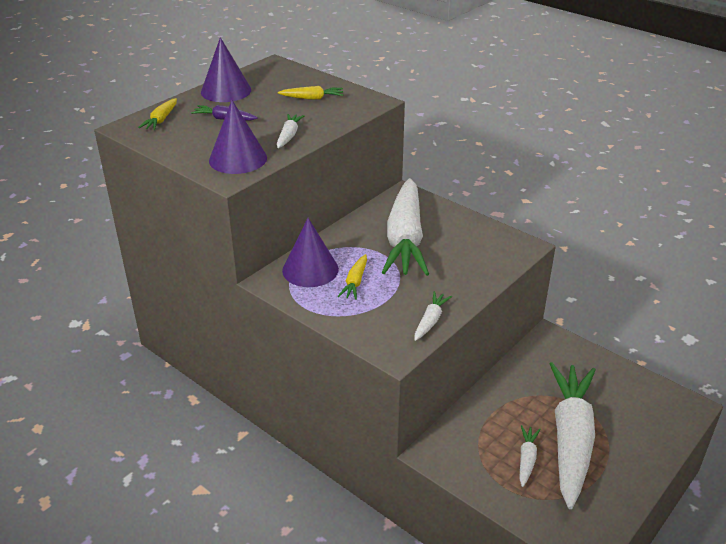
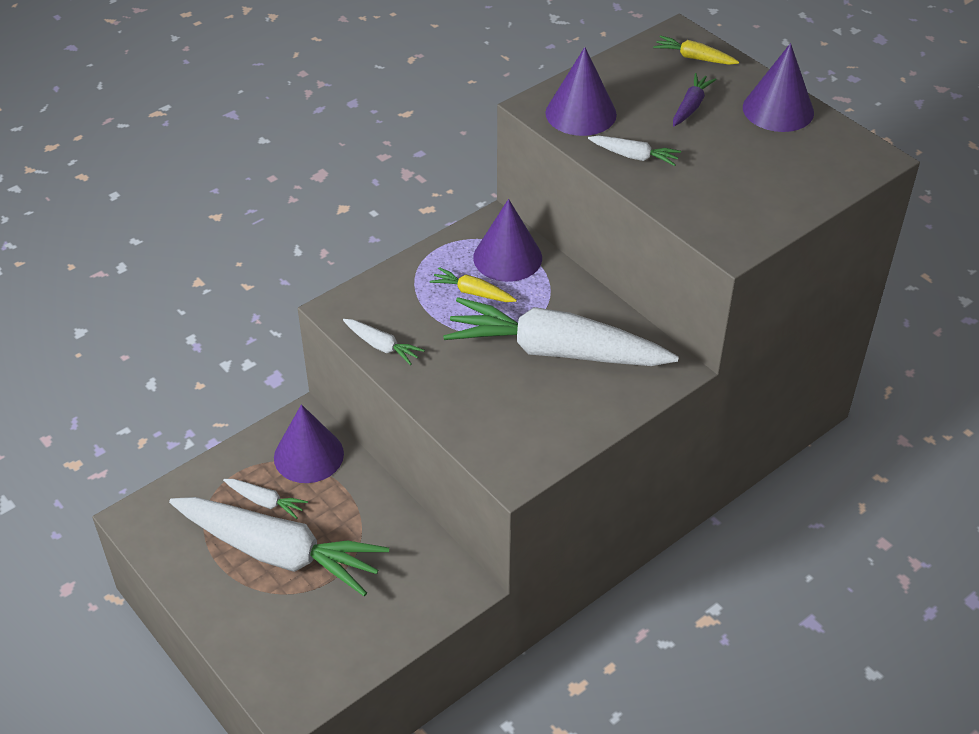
camera: 100 degrees right, 10 degrees up
(312, 98) = (748, 185): yellow carrot -> none
(468, 441) = (308, 455): none -> purple cone

